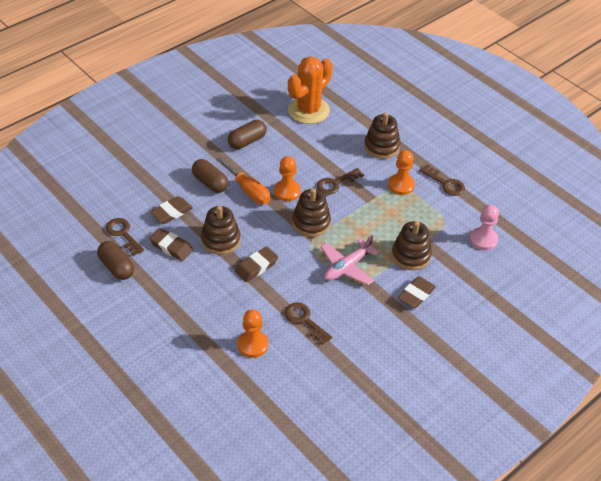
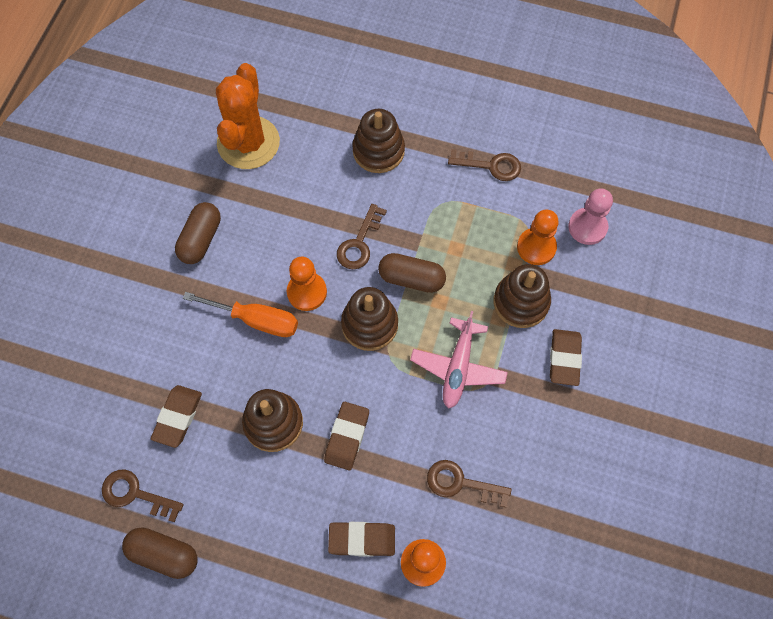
camera: 30 degrees left, 20 degrees up
(171, 247) = (215, 474): brown eraser -> brown eraser (362, 539)
(210, 183) = (197, 337): brown capsule -> brown capsule (411, 278)
(401, 185) = (440, 199): orange pawn -> orange pawn (536, 247)

